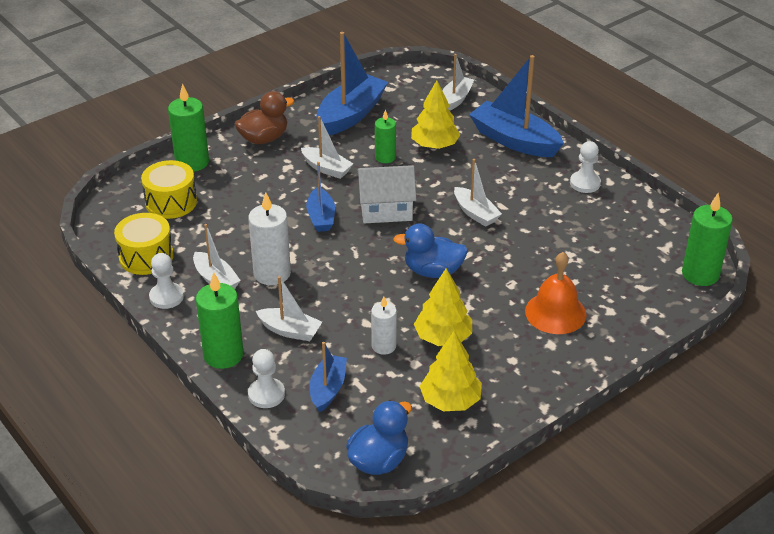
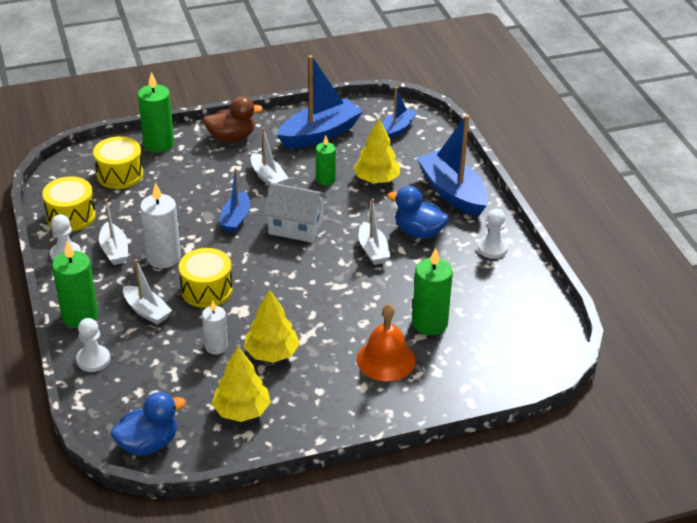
camera: 20 degrees right, 0 degrees up
(328, 389) = (146, 370): blue boat -> blue boat (397, 129)
(337, 293) = (206, 290): none -> yellow drum
(433, 271) = (301, 292): blue duck -> blue duck (418, 232)
(456, 99) = (423, 141): white boat -> none
(700, 274) = (545, 362): green candle -> green candle (429, 323)

